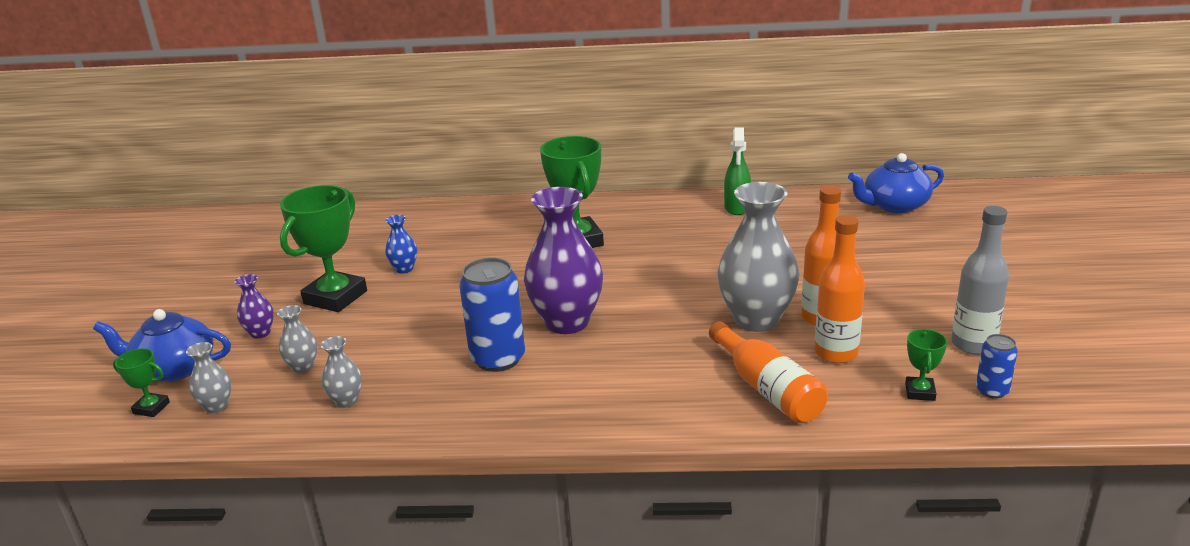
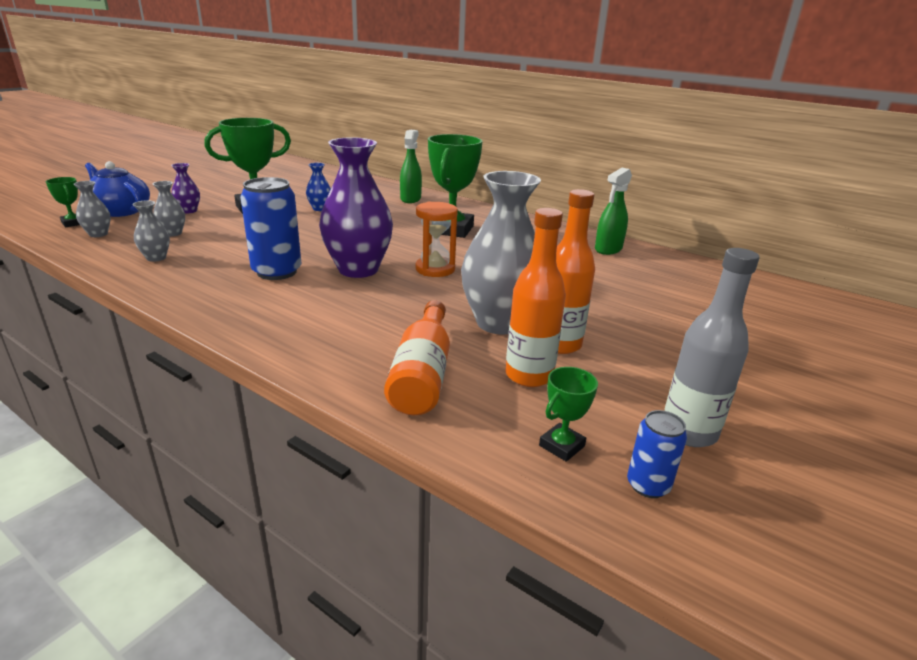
camera: 30 degrees right, 0 degrees up
(477, 218) = (410, 199): none -> green spray bottle
(631, 291) = (435, 269): none -> orange hourglass
(894, 205) = (765, 293): blue teapot -> none

